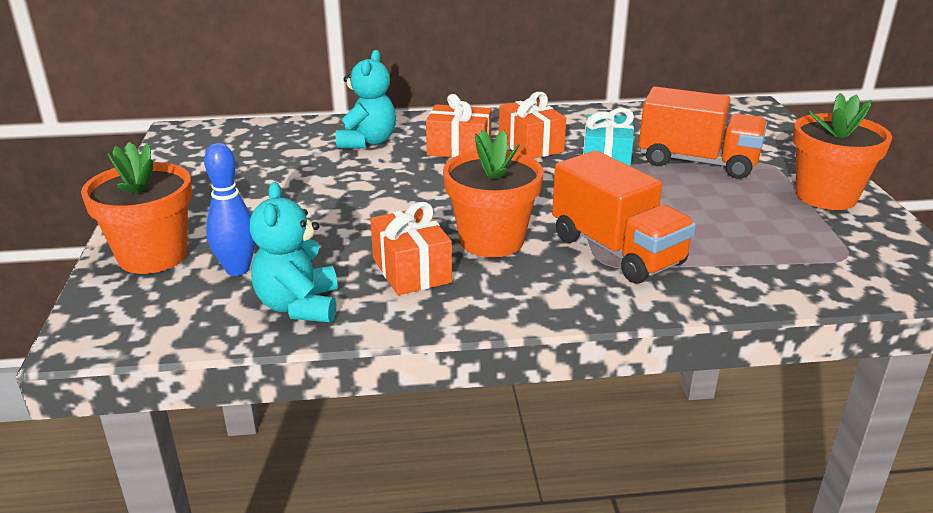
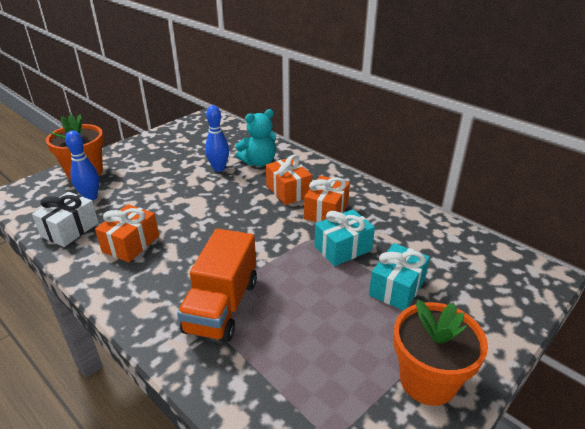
camera: 50 degrees right, 5 degrees up
(299, 306) = (70, 229): turquoise teddy bear -> white gift
(335, 167) = (219, 168): none -> blue bowling pin
(491, 241) = (188, 254): orange flower pot -> none
(697, 162) = (397, 288): orange truck -> turquoise gift

